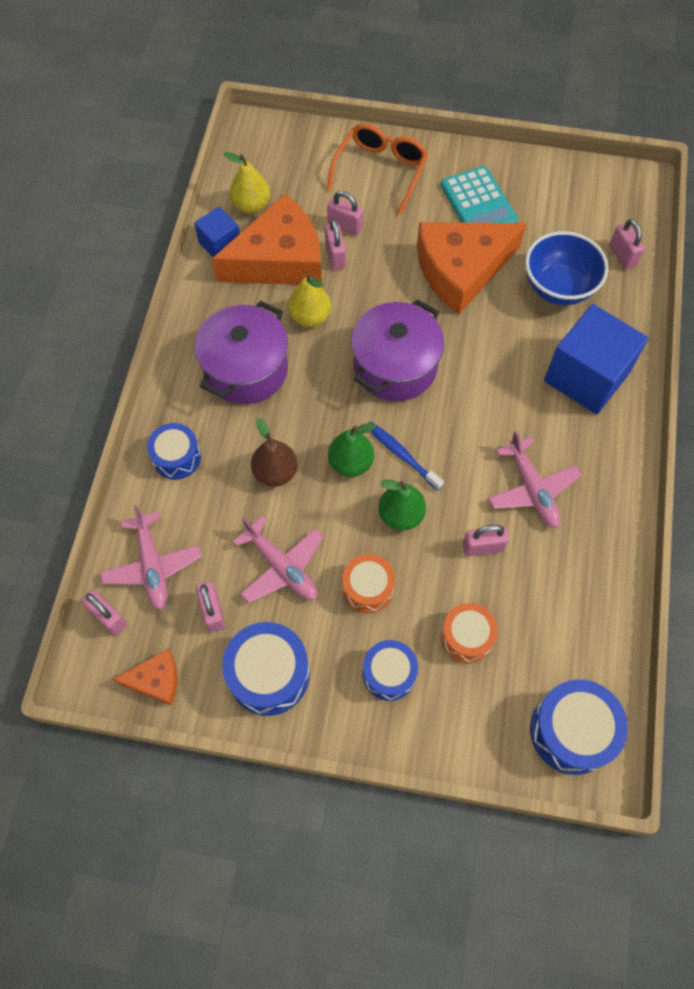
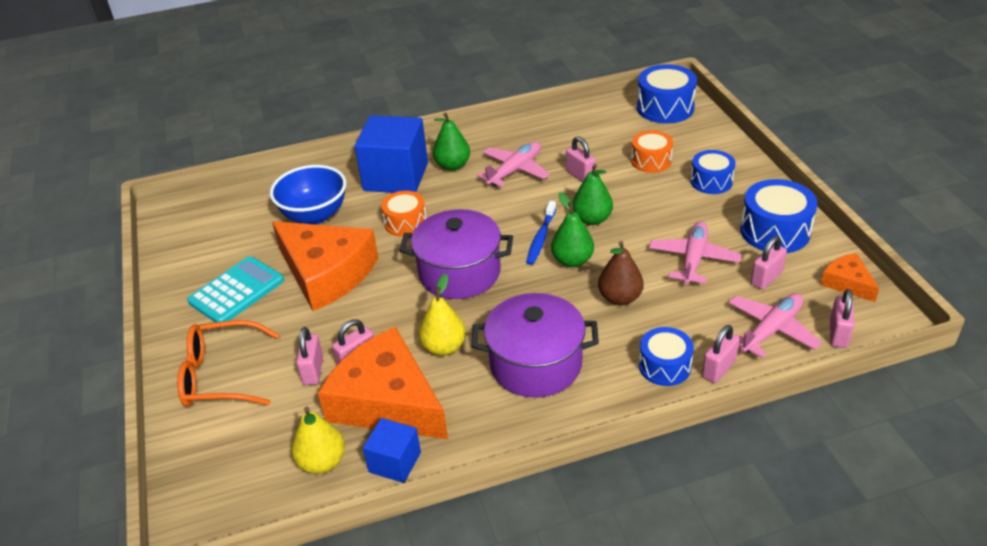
camera: 115 degrees left, 25 degrees down
(368, 588) = (663, 212): orange drum -> orange drum (405, 223)
(577, 435) = (452, 165): none -> green pear
(622, 256) = (260, 195): pink padlock -> pink padlock (718, 369)

